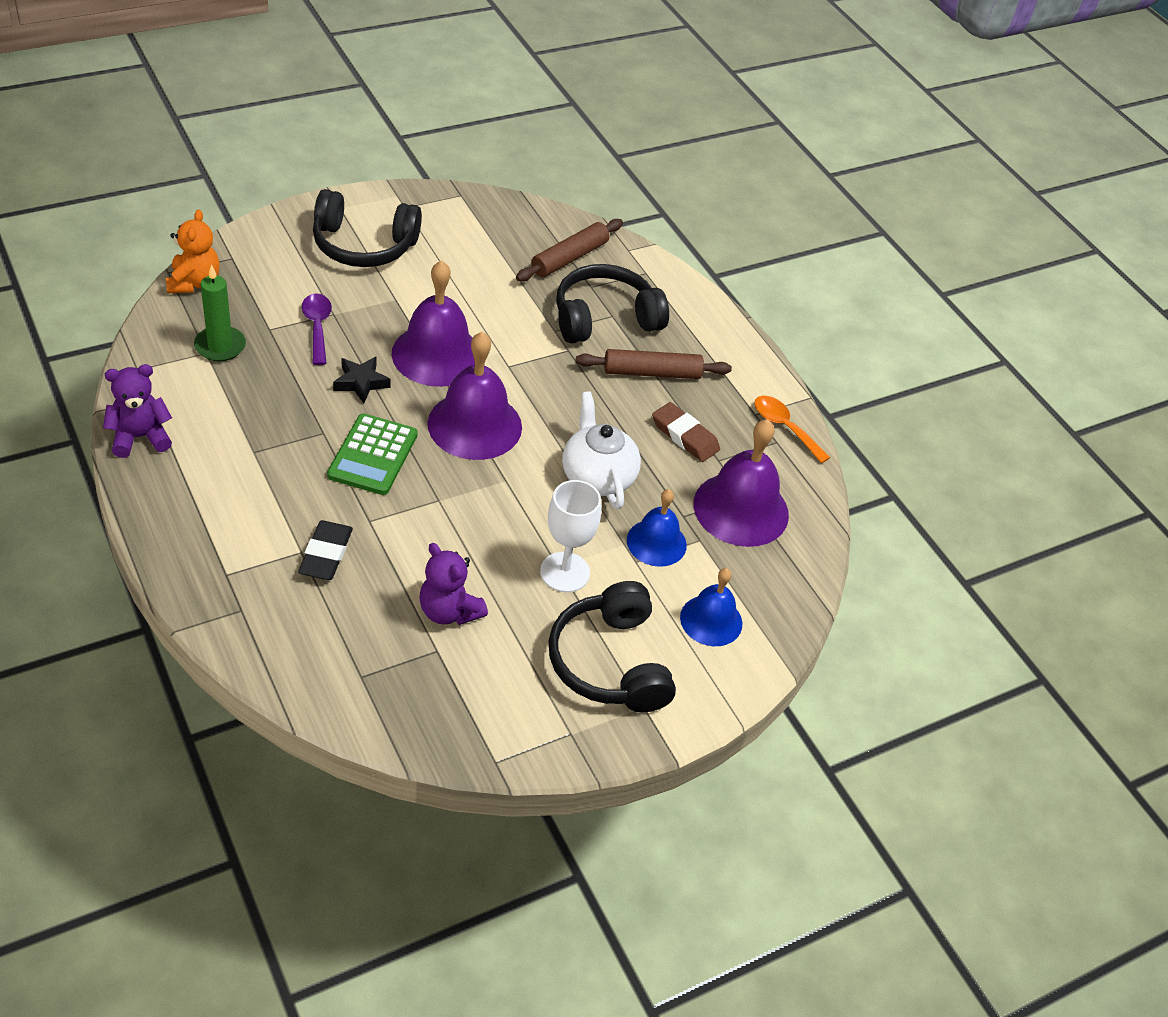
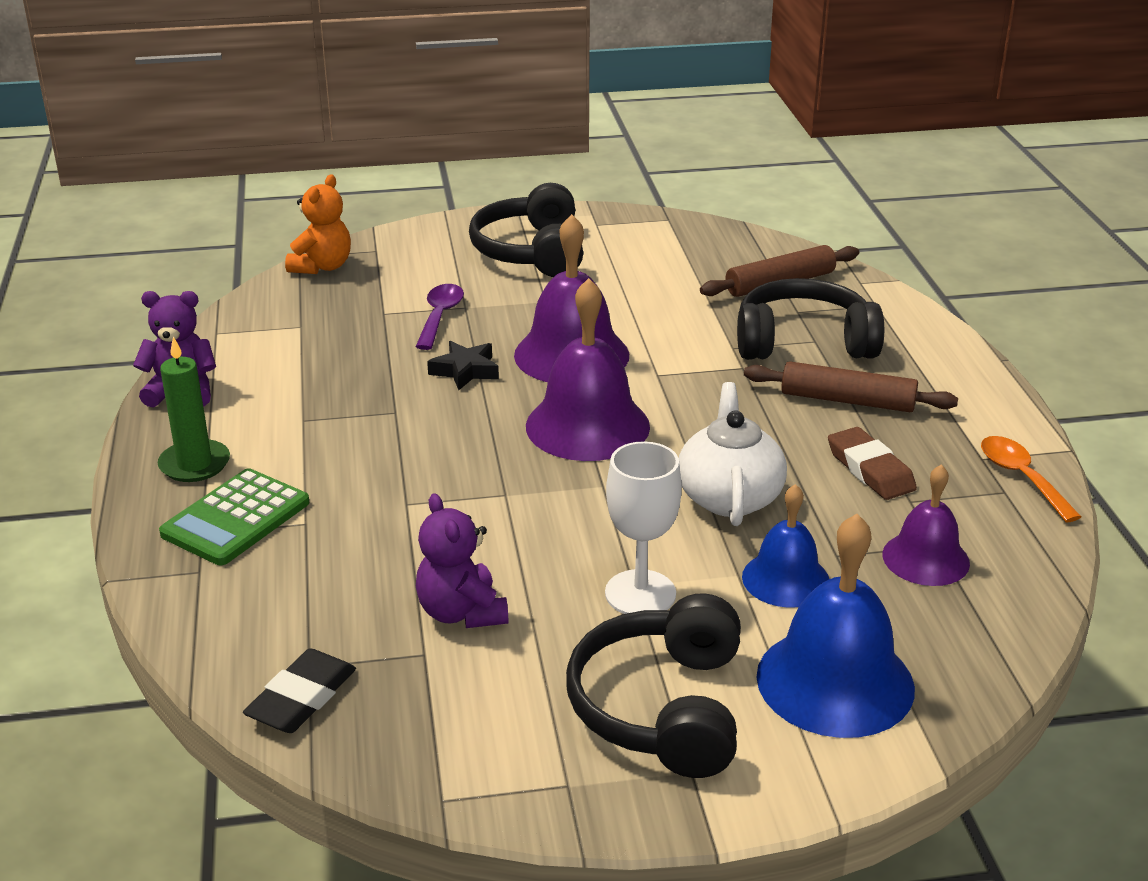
camera: 25 degrees right, 15 degrees down
(220, 346) = (319, 322): green candle -> green candle (194, 464)
(326, 554) = (334, 529): black eraser -> black eraser (301, 698)
(363, 245) = (531, 252): black headphones -> black headphones turned 60 degrees clockwise
(373, 455) = (444, 440): green calculator -> green calculator (235, 518)
(711, 620) = (835, 681): blue bell -> blue bell, size x1.64
(741, 509) = (925, 558): purple bell -> purple bell, size x0.61

